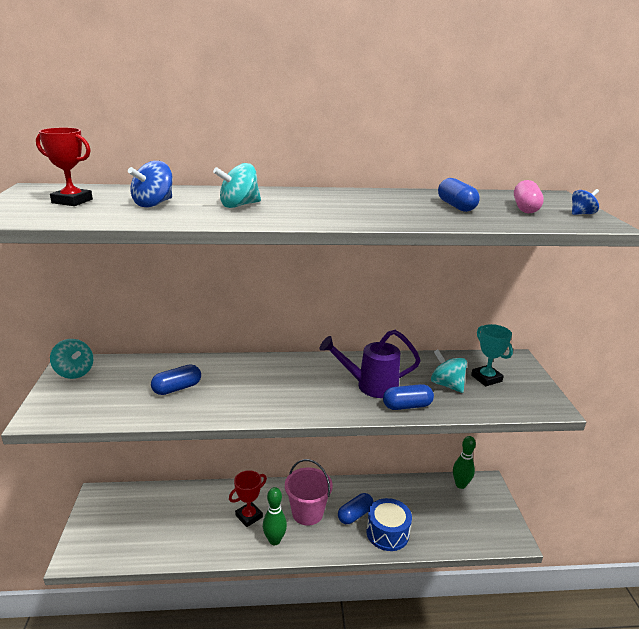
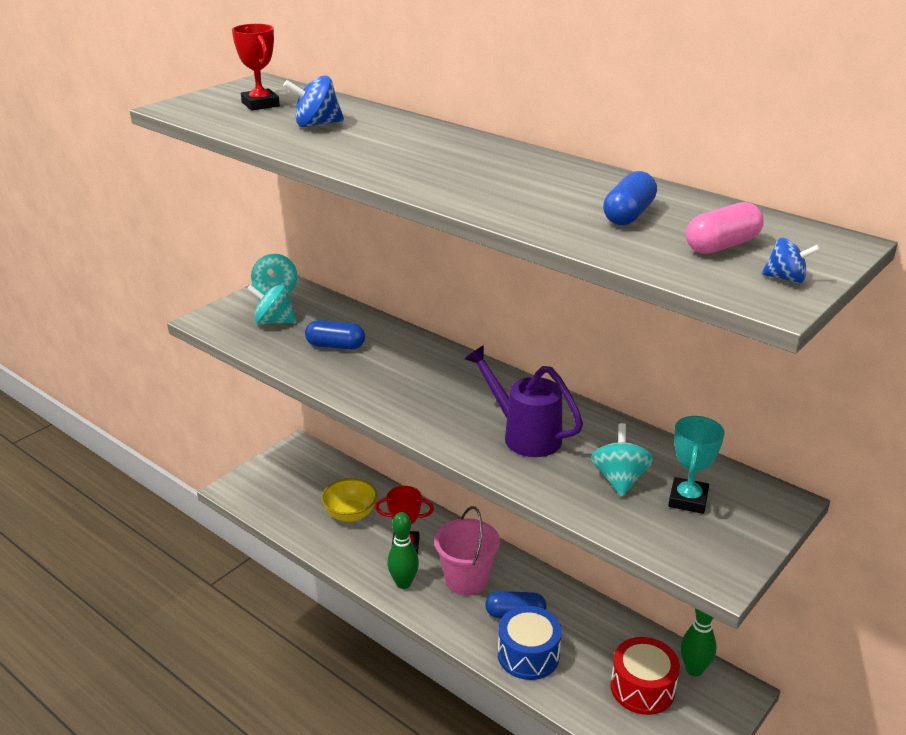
camera: 45 degrees right, 5 degrees up
(189, 519) = (350, 514): none -> yellow bowl
(239, 205) = (386, 146): turquoise spinning top -> turquoise spinning top (274, 321)
(407, 406) = (530, 475): blue capsule -> none
(453, 510) = (642, 688): none -> red drum

